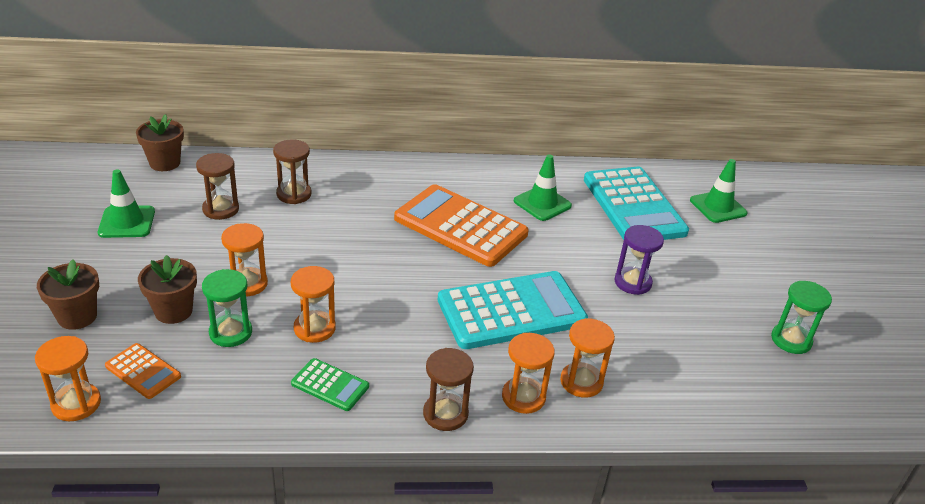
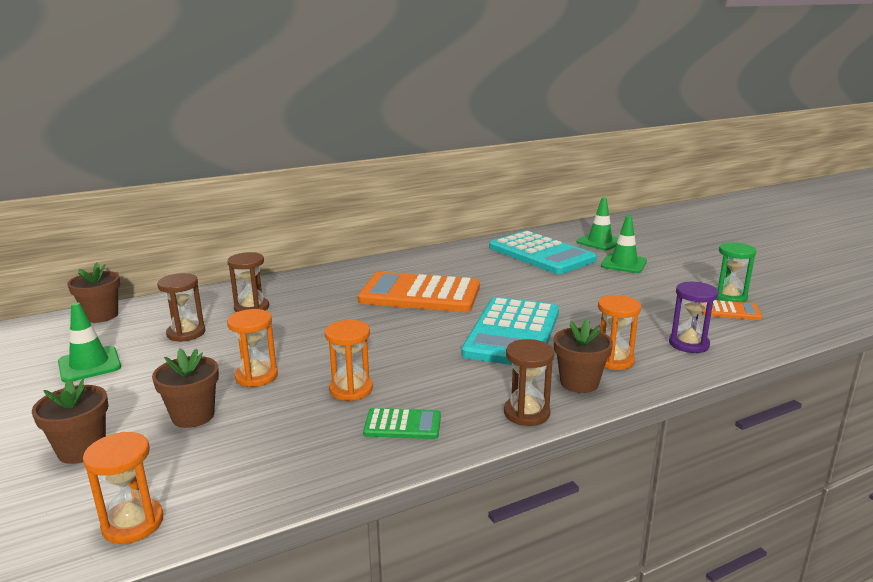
camera: 20 degrees left, 15 degrees down
(143, 371) = (195, 472): orange calculator -> orange calculator (729, 311)
(230, 332) = (268, 415): green hourglass -> none
(511, 311) = (513, 333): turquoise calculator -> turquoise calculator turned 150 degrees clockwise
(523, 397) = (579, 383): orange hourglass -> brown flower pot
(542, 203) = (472, 267): green traffic cone -> green traffic cone (623, 264)
(632, 282) = (586, 294): purple hourglass -> purple hourglass (688, 344)

